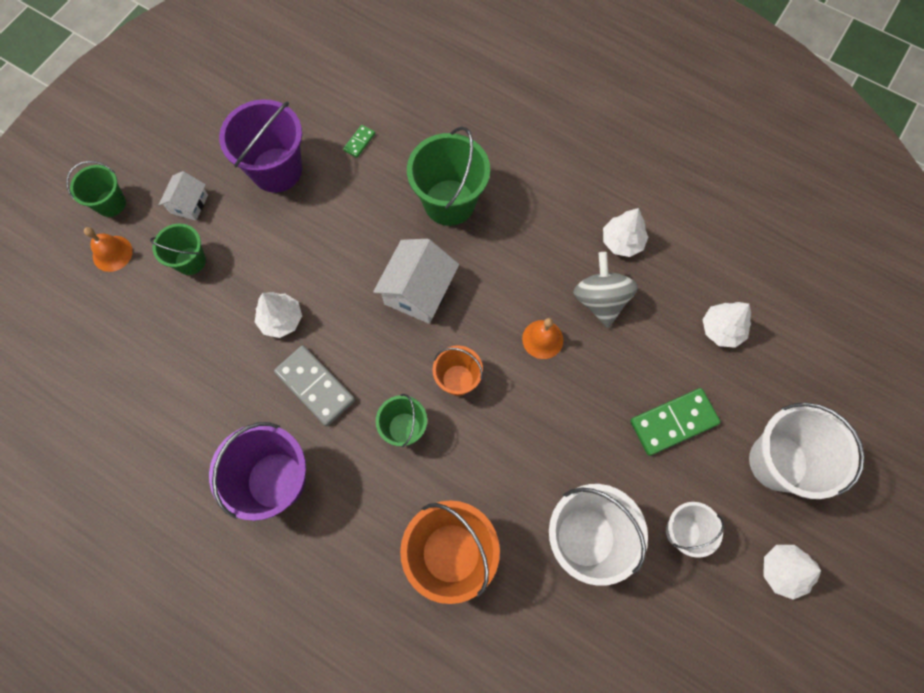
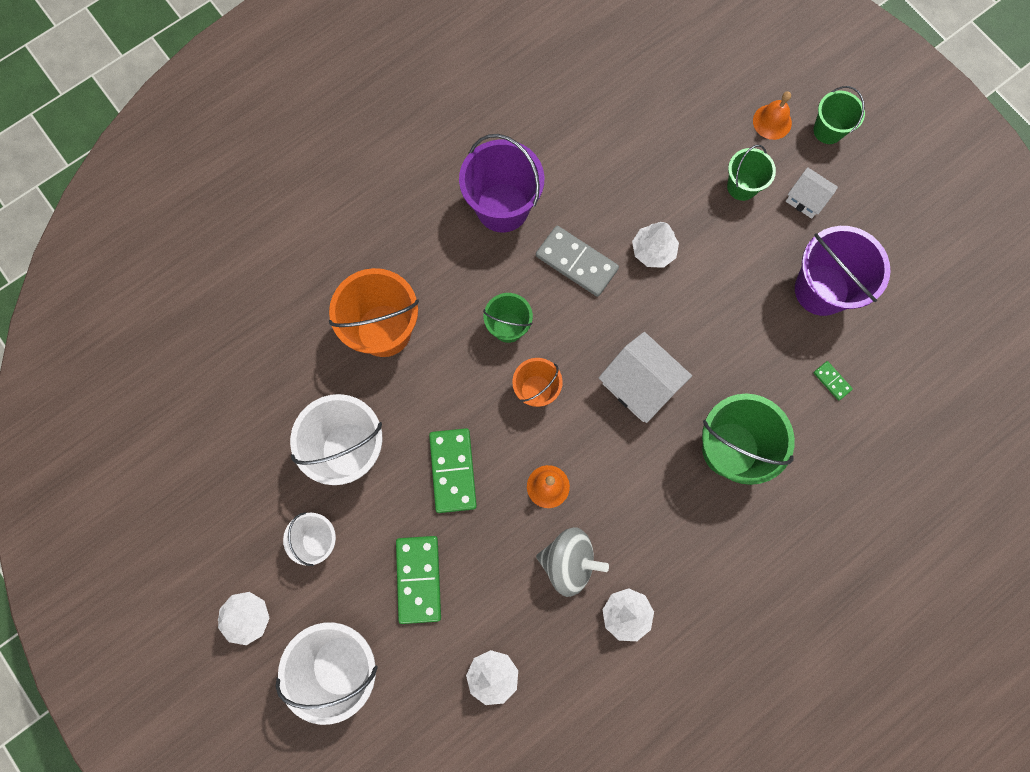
camera: 110 degrees right, 5 degrees up
(315, 386) = (576, 262): grey domino -> grey domino turned 60 degrees clockwise
(564, 429) = (452, 471): none -> green domino

